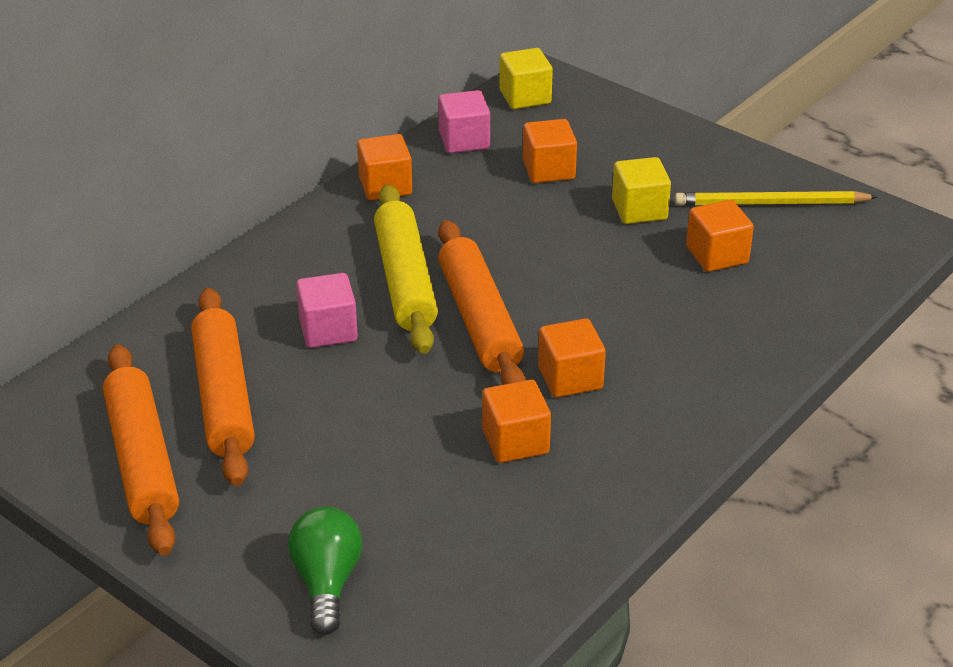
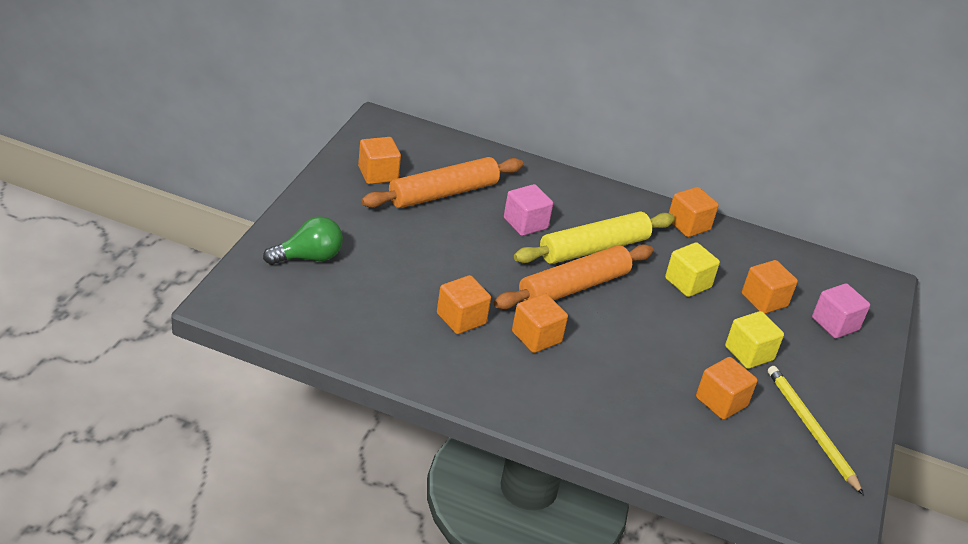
camera: 65 degrees right, 0 degrees up
(142, 460) = (378, 174): orange rolling pin -> orange cube
(464, 140) = (768, 254): pink cube -> pink cube (835, 324)
(525, 97) = (847, 277): yellow cube -> yellow cube (688, 283)

